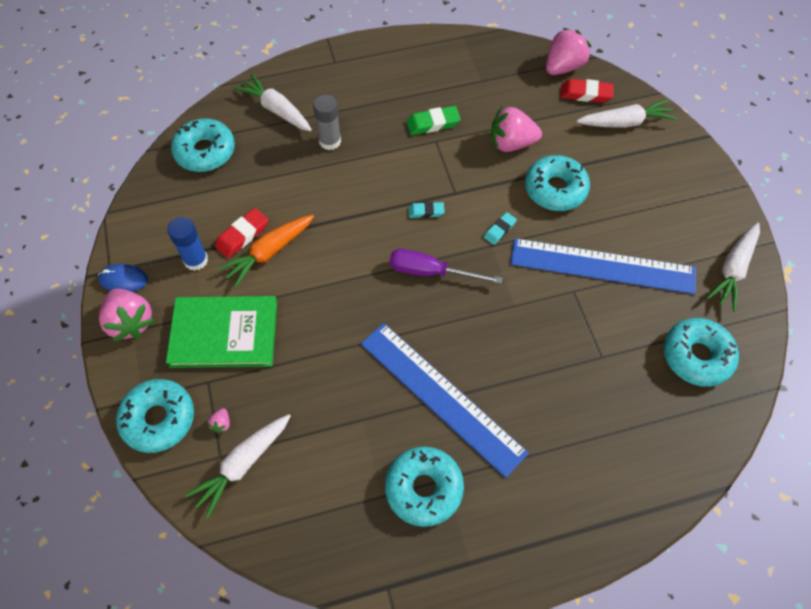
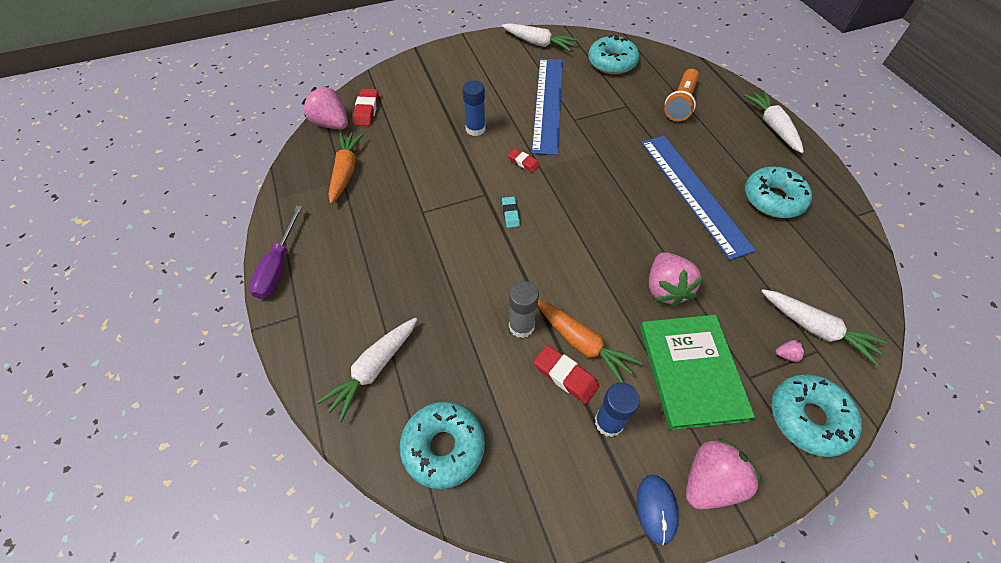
camera: 95 degrees left, 5 degrees down
(330, 141) = (424, 305): grey glue stick -> grey glue stick (521, 326)
(431, 272) = (576, 206): purple screwdriver -> purple screwdriver (278, 266)
(433, 123) = (399, 215): green eraser -> none
(441, 397) = (693, 193): blue ruler -> blue ruler turned 60 degrees counterclockwise
(493, 82) = (346, 171): none -> orange carrot
(499, 230) = (523, 162): turquoise eraser -> red eraser
(511, 143) = (425, 157): pink strawberry -> pink strawberry (666, 289)
(555, 189) = (475, 129): turquoise donut -> blue glue stick
(608, 426) = (680, 103): none -> orange flashlight
(625, 122) = (401, 88): white carrot -> white carrot (772, 126)

